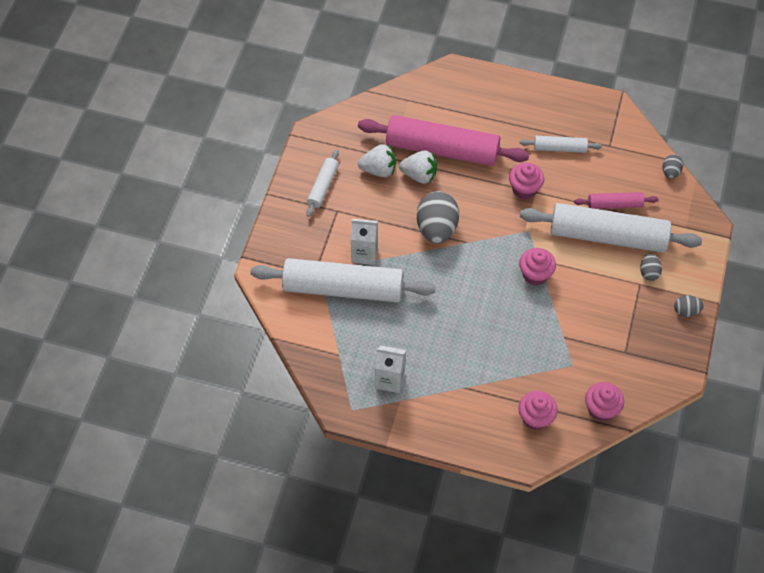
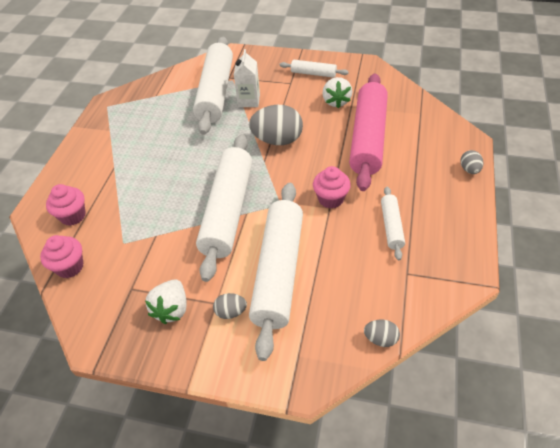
camera: 90 degrees right, 10 degrees down
(390, 380) = (129, 123): white carton -> none
(419, 175) = (335, 125): white strawberry -> white strawberry (171, 309)
(535, 275) = (228, 211): pink cupcake -> white rolling pin
(614, 204) = (322, 278): pink rolling pin -> none
(686, 311) = (177, 351): grey egg -> grey egg (469, 170)

